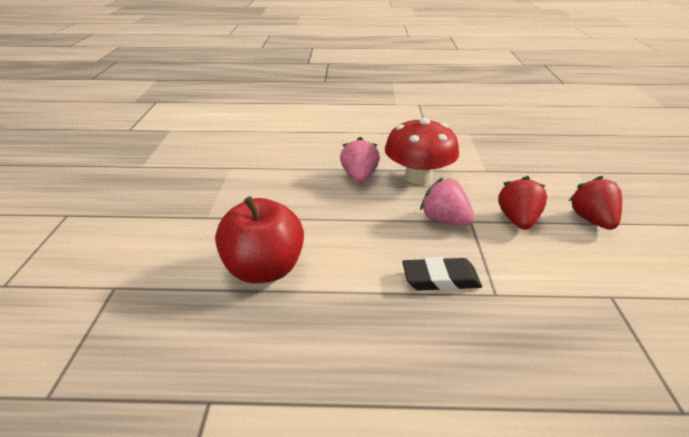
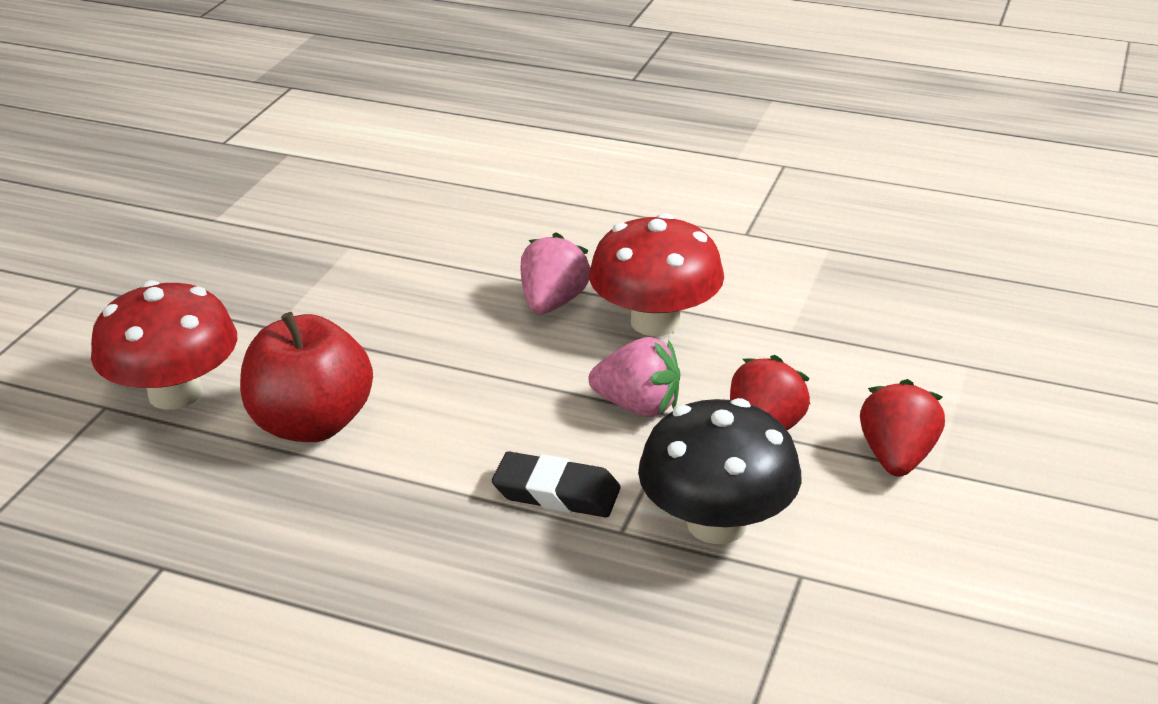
camera: 20 degrees right, 0 degrees up
(161, 268) = (175, 393): none -> red mushroom
(445, 220) = (638, 406): pink strawberry -> pink strawberry turned 135 degrees clockwise
(541, 276) = (717, 523): none -> black mushroom

